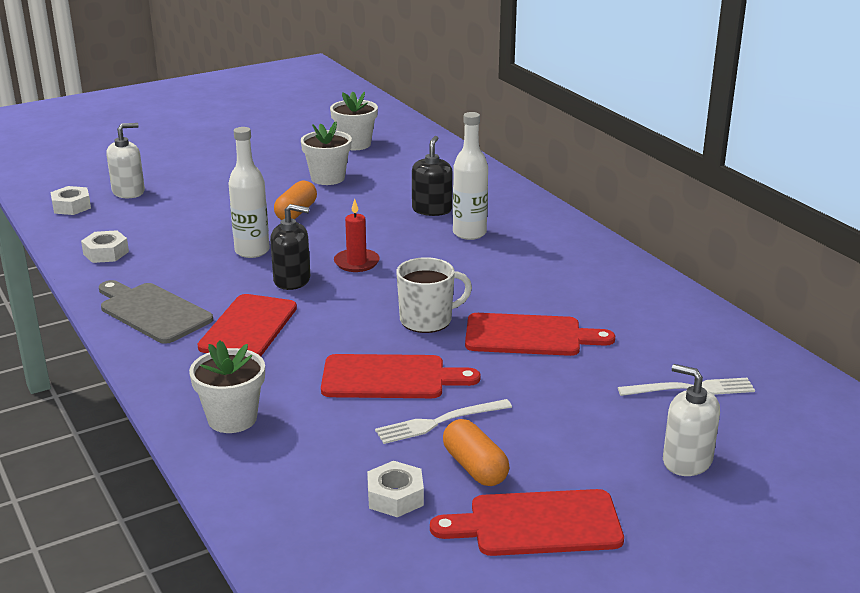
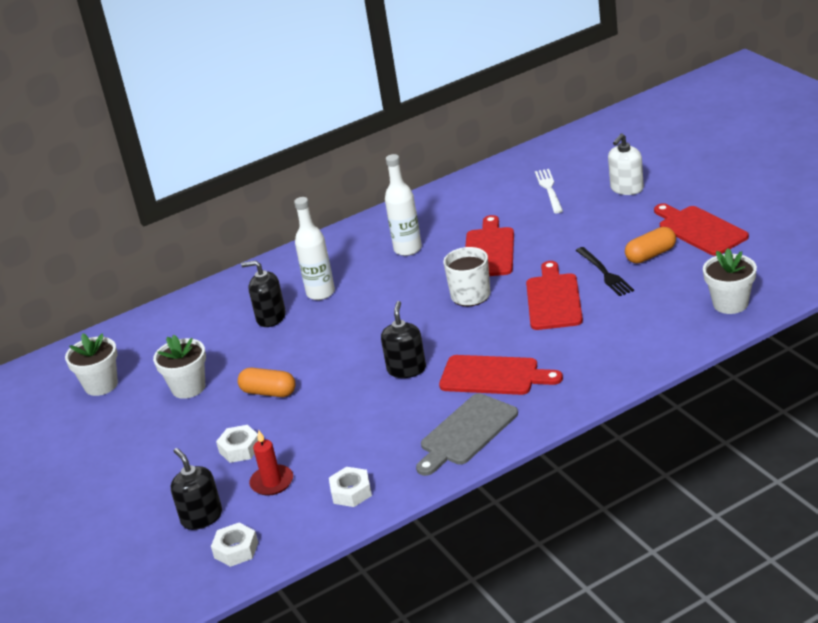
camera: 85 degrees left, 5 degrees up
(128, 192) = (202, 517): white soap dispenser -> black soap dispenser
(232, 418) = (618, 356): white flower pot -> white flower pot (730, 303)
(252, 251) = (350, 402): white bottle -> white bottle (408, 249)
(356, 262) = (374, 341): red candle -> red candle (272, 482)
(395, 497) = (688, 278): white nut -> white nut (240, 449)
(439, 422) = (604, 273): white fork -> black fork
(537, 524) = (699, 230): red cutting board -> red cutting board turned 150 degrees clockwise

